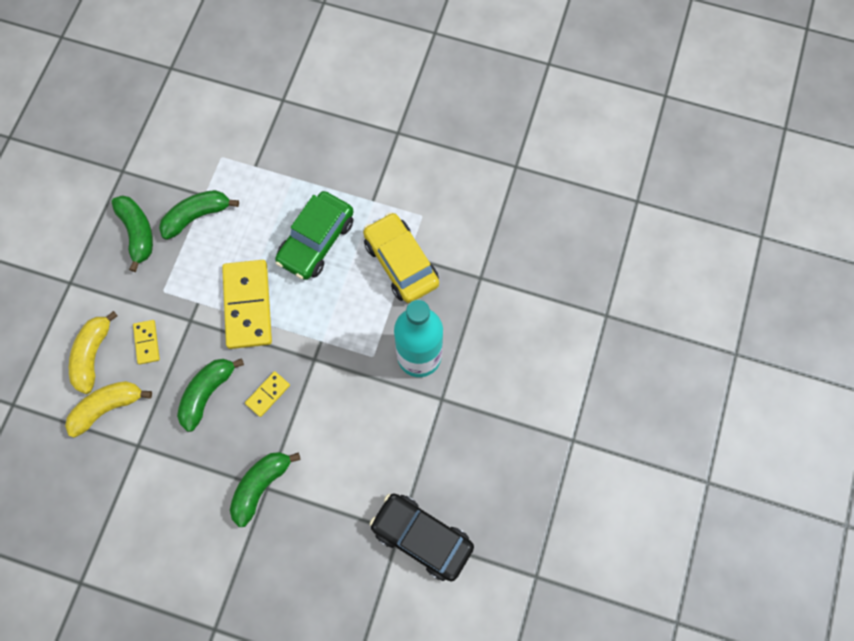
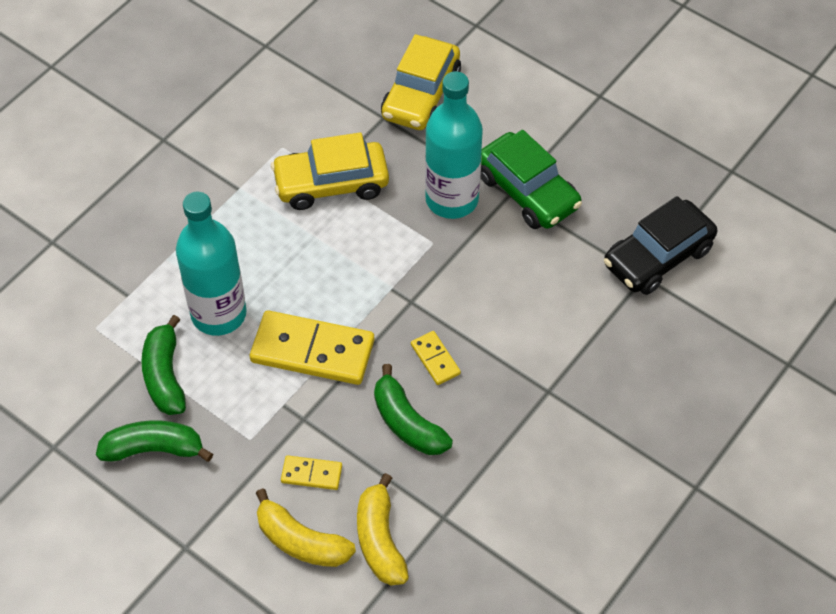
camera: 70 degrees left, 15 degrees down
(258, 230) = (219, 314): none -> turquoise bottle
(261, 486) = (544, 396): green banana -> none
(316, 241) = (263, 258): green car -> green car (527, 191)
(514, 297) = (421, 95): none -> yellow car

